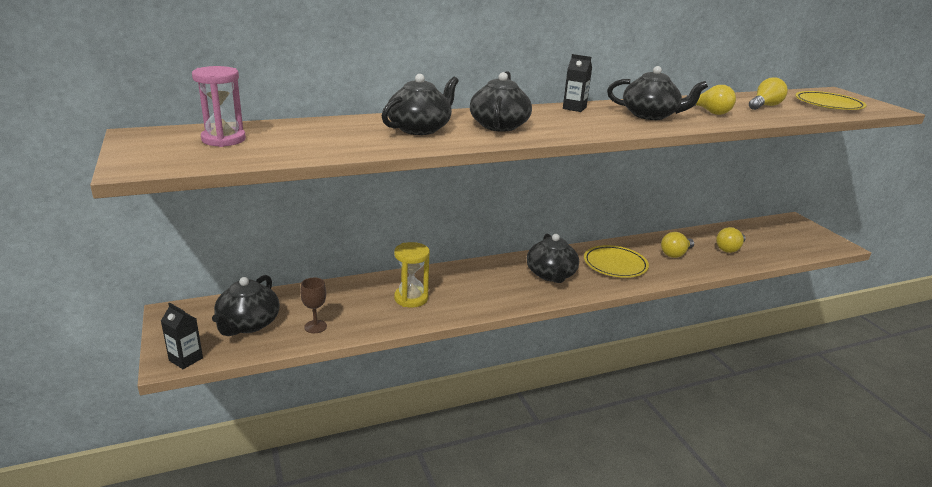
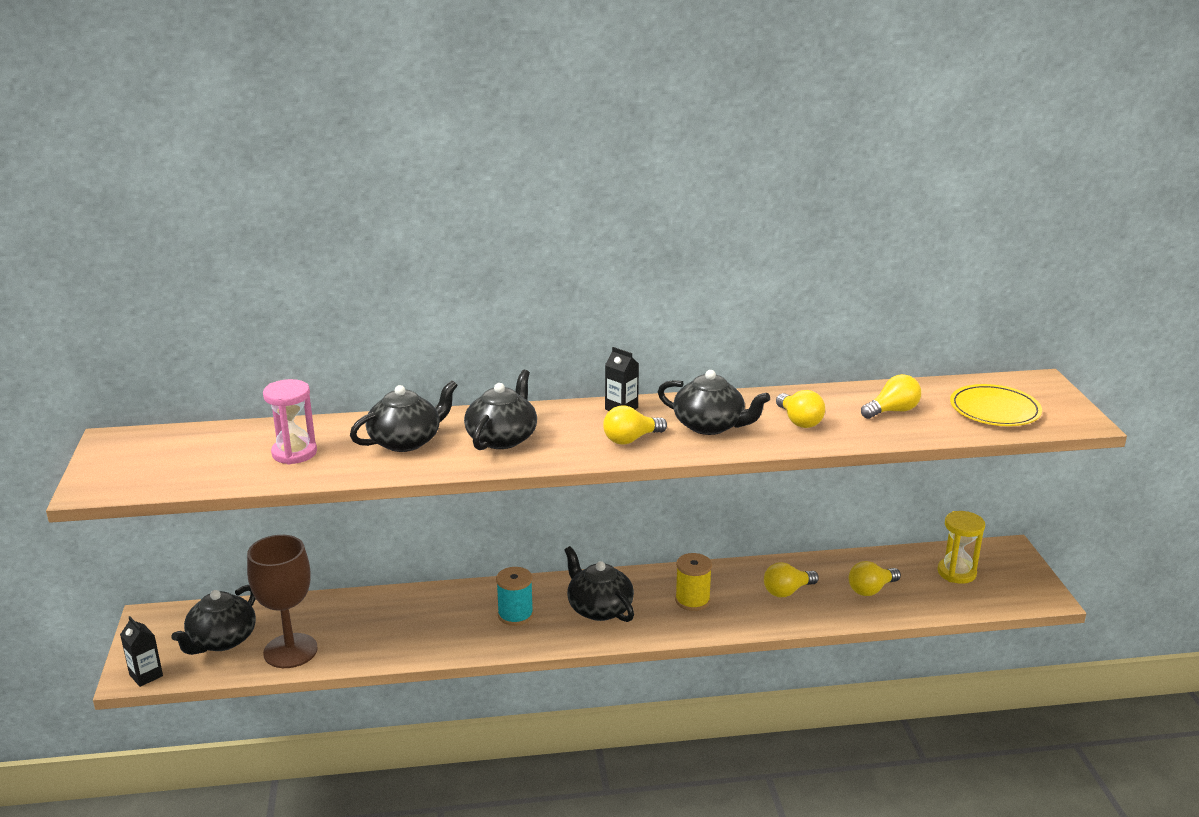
camera: 15 degrees right, 0 degrees up
(223, 139) = (190, 451): pink hourglass -> pink hourglass (294, 453)
(315, 326) = (290, 651): brown goblet -> brown goblet, size x2.12
(411, 298) = (412, 625): yellow hourglass -> yellow hourglass (956, 572)
(490, 284) = (515, 615): none -> turquoise spool
(551, 275) = (599, 608): black teapot -> black teapot turned 135 degrees clockwise
(601, 123) = (631, 439): none -> yellow light bulb
(615, 264) = (692, 600): yellow plate -> yellow spool

